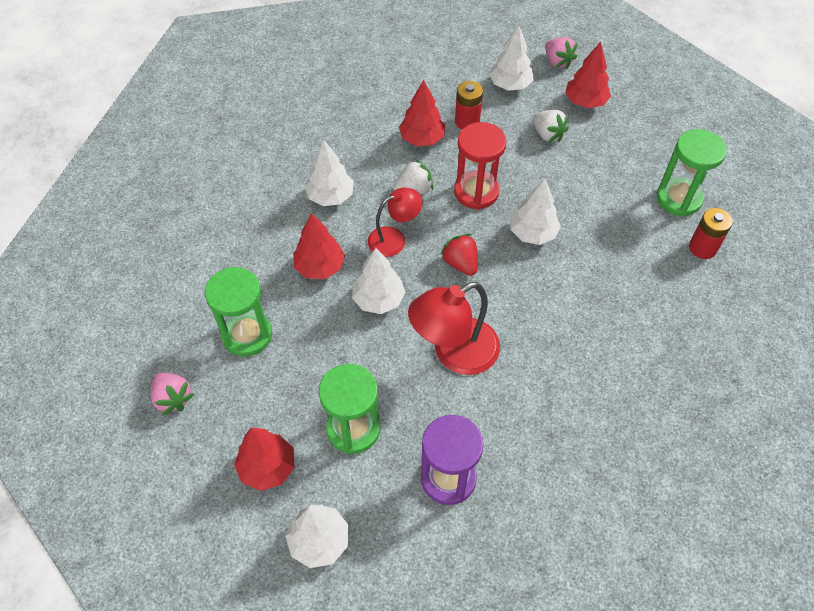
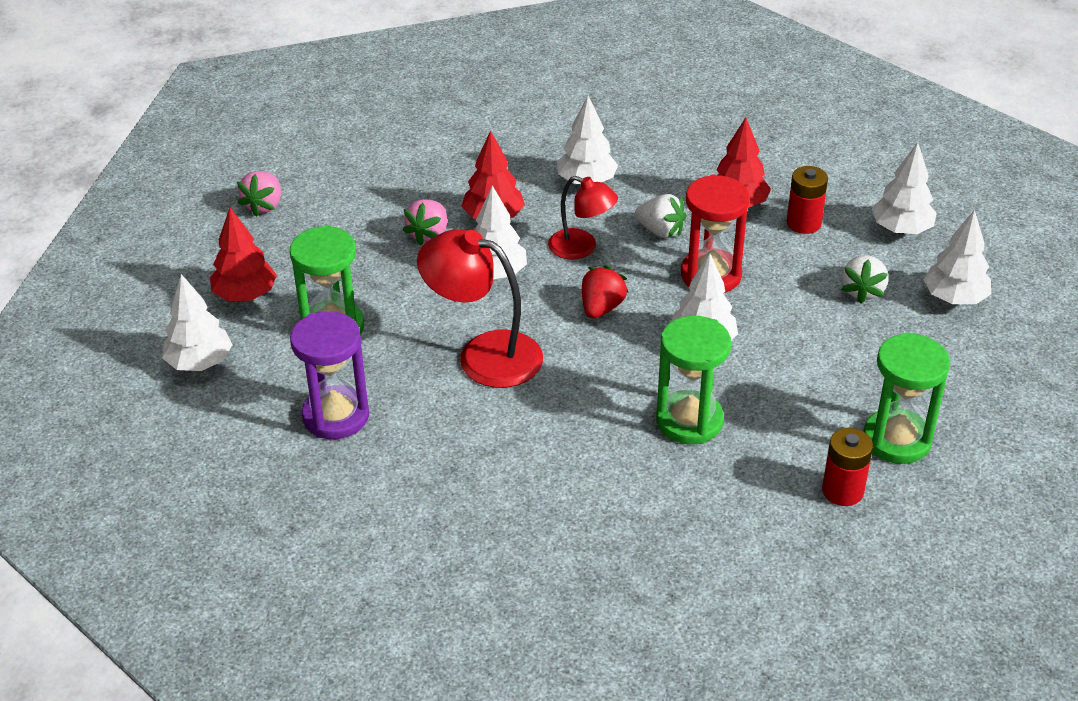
camera: 55 degrees right, 15 degrees down
(247, 335) = (370, 213): green hourglass -> green hourglass (689, 421)
(557, 62) = (990, 249): pink strawberry -> pink strawberry (429, 234)
(585, 102) = (954, 298): red tree -> white tree

